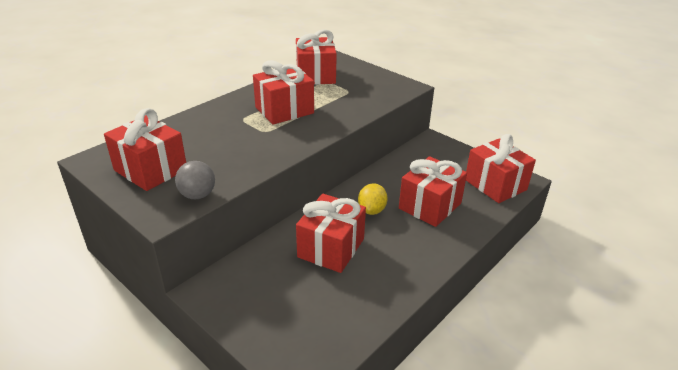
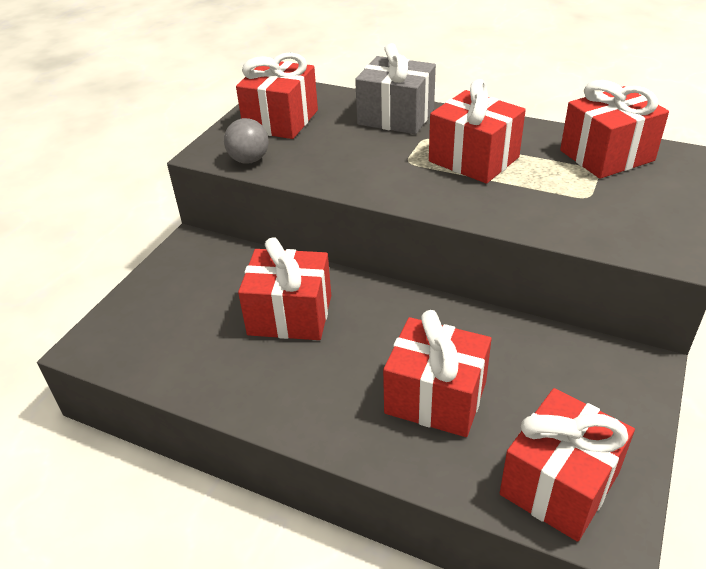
camera: 75 degrees right, 5 degrees up
(203, 122) = (396, 117): none -> grey gift
(372, 210) = (388, 334): yellow lemon -> none

